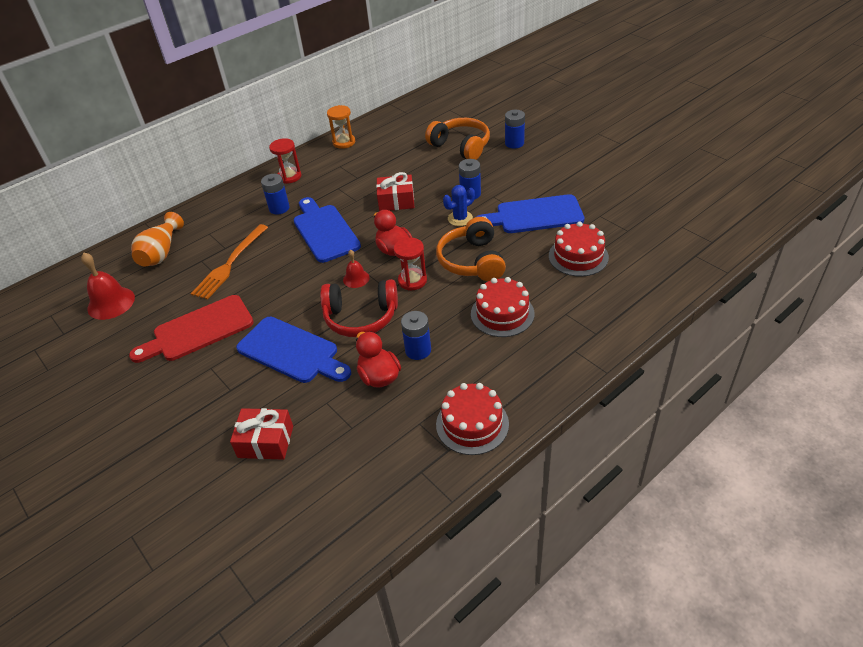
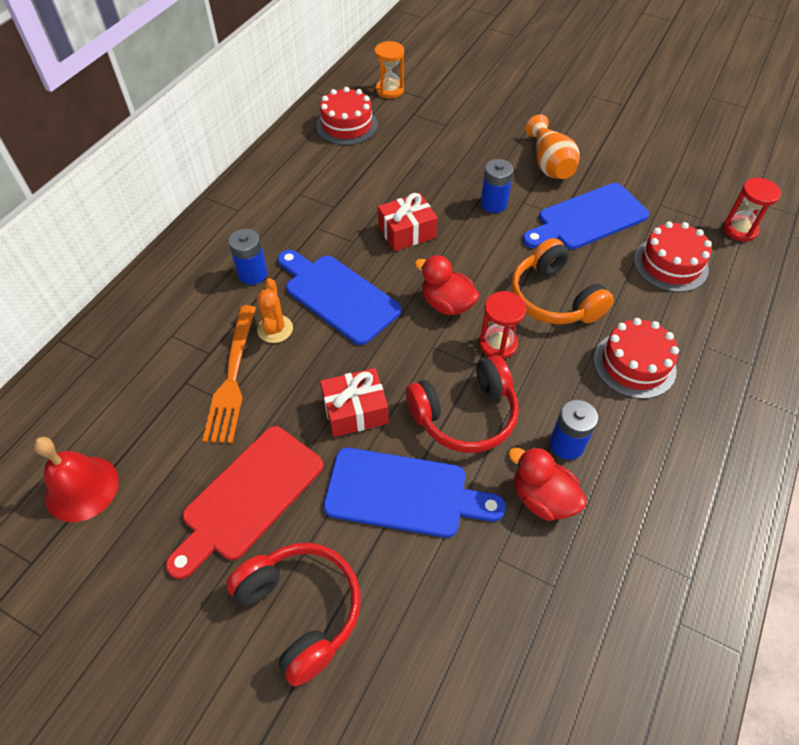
camera: 25 degrees left, 10 degrees up
(161, 253) = (115, 384): orange vase -> orange vase (549, 164)
(190, 397) = (301, 610): none -> red headphones
(265, 442) = (453, 648): red gift -> red gift (355, 411)
(272, 242) = (275, 329): none -> orange cactus
(289, 176) = (238, 222): red hourglass -> red hourglass (739, 229)
(344, 142) = (284, 157): orange hourglass -> orange hourglass (389, 90)
(356, 278) = (423, 358): red bell -> none
(460, 218) = (502, 241): blue cactus -> none
(461, 146) = (441, 139): orange headphones -> none
(472, 424) = (696, 532): red cake -> red cake (347, 125)
(514, 143) = (503, 124): blue battery -> none

